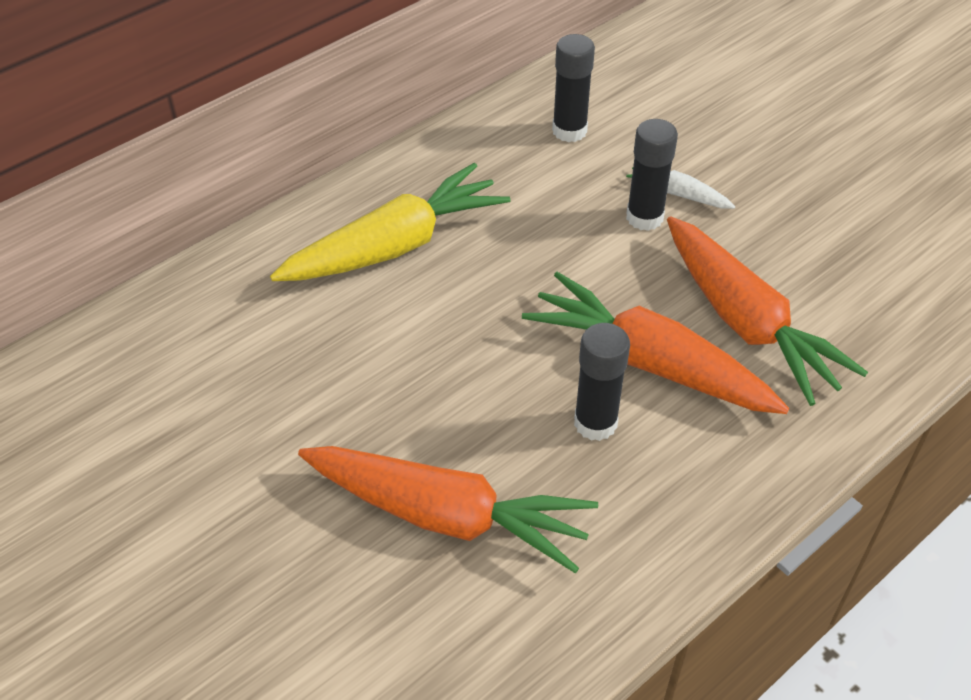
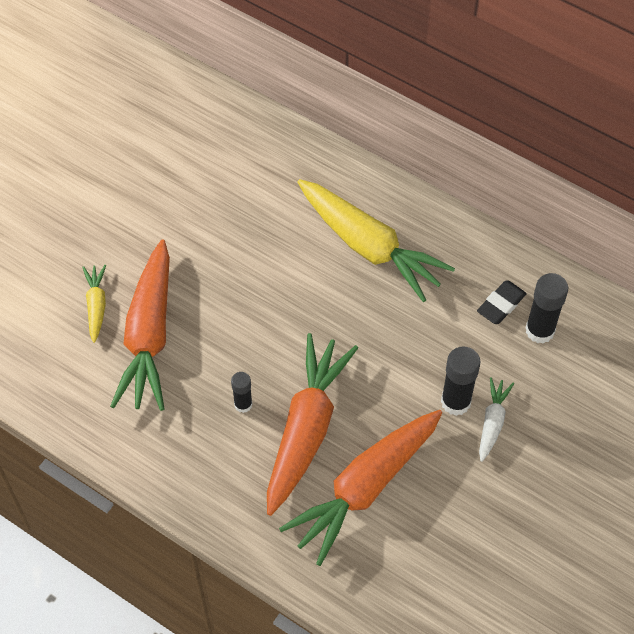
camera: 75 degrees right, 10 degrees up
(366, 578) = (96, 305): none -> yellow carrot
(524, 152) = (501, 305): none -> black eraser
(595, 423) = (243, 404): black glue stick -> black glue stick, size x0.61

